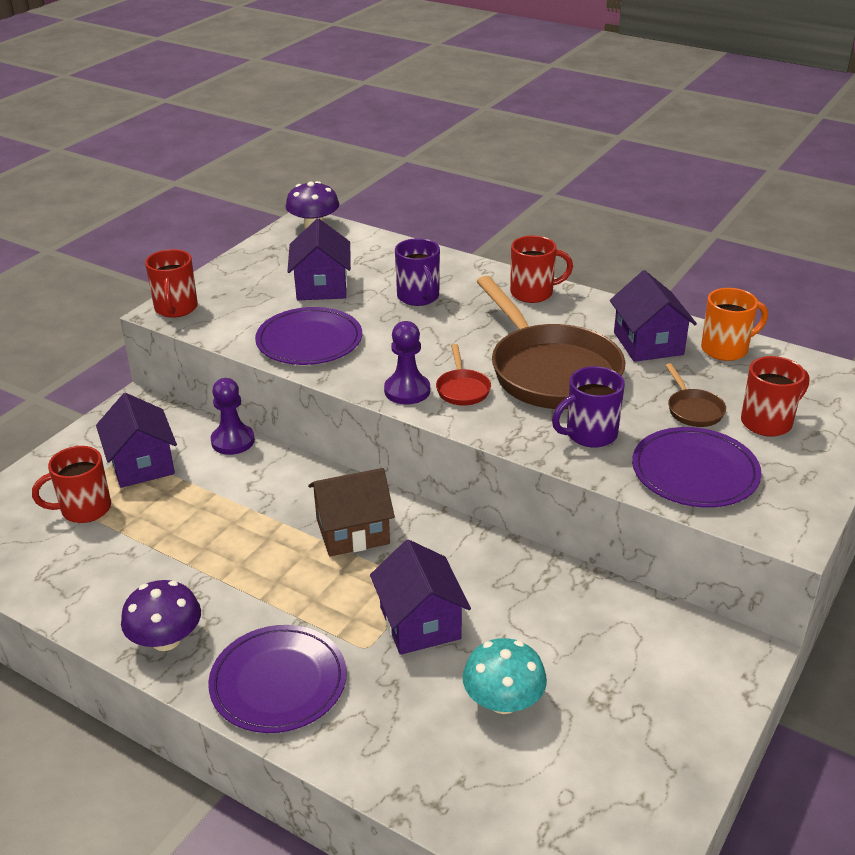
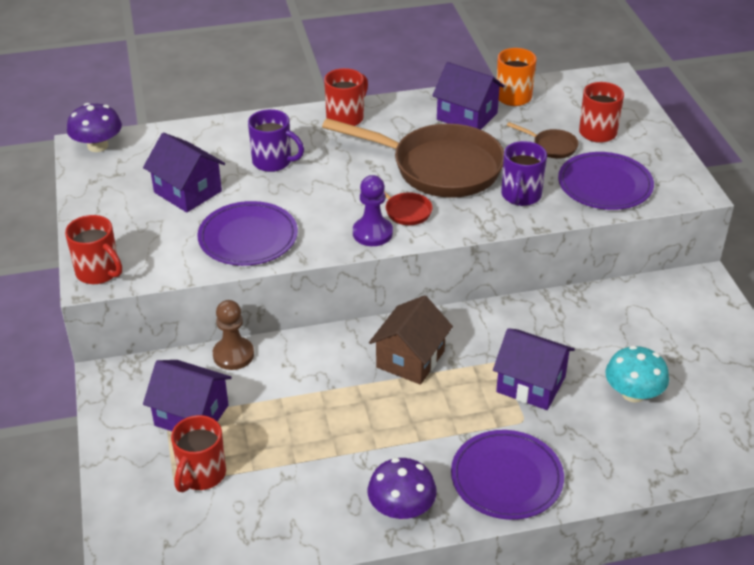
camera: 45 degrees left, 5 degrees up
(233, 441) = (233, 355): purple pawn -> brown pawn

